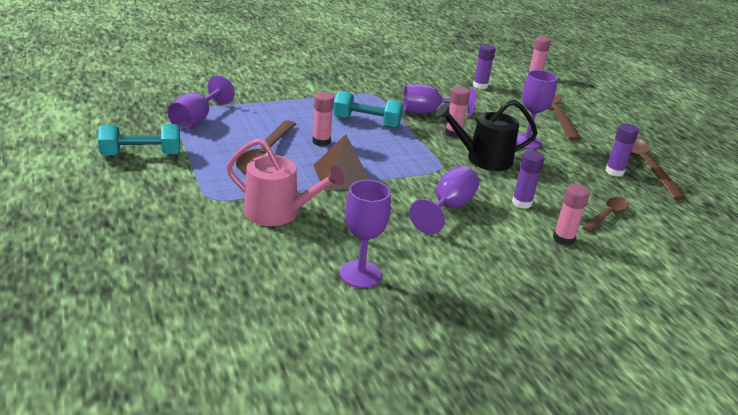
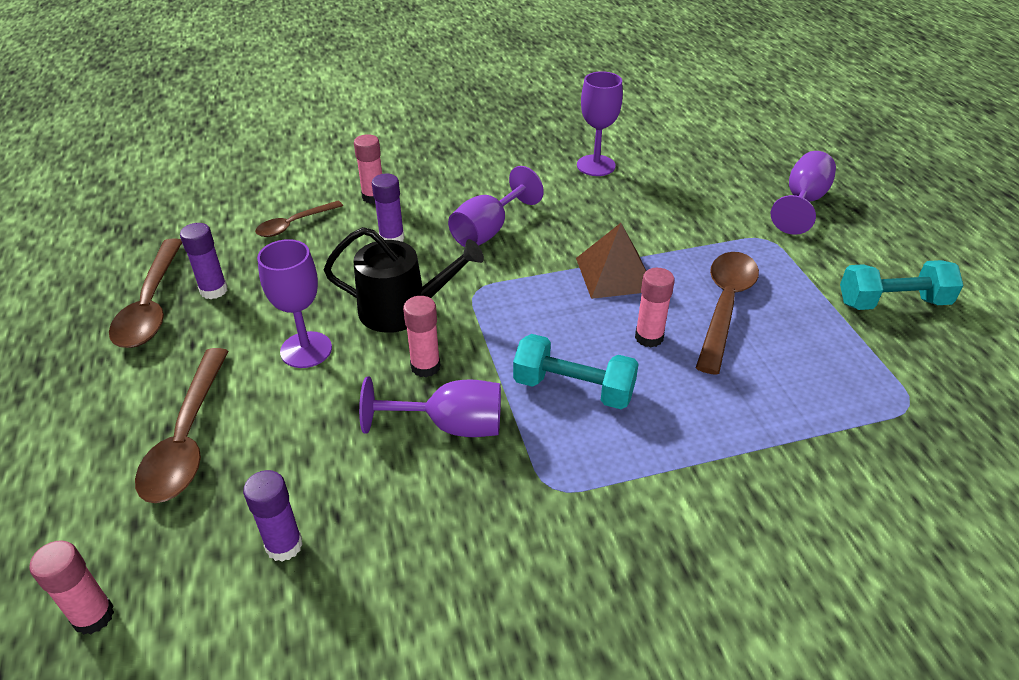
camera: 170 degrees left, 10 degrees up
(196, 120) = (863, 381): purple goblet -> purple goblet (803, 202)
(278, 212) = (685, 223): pink watering can -> none

